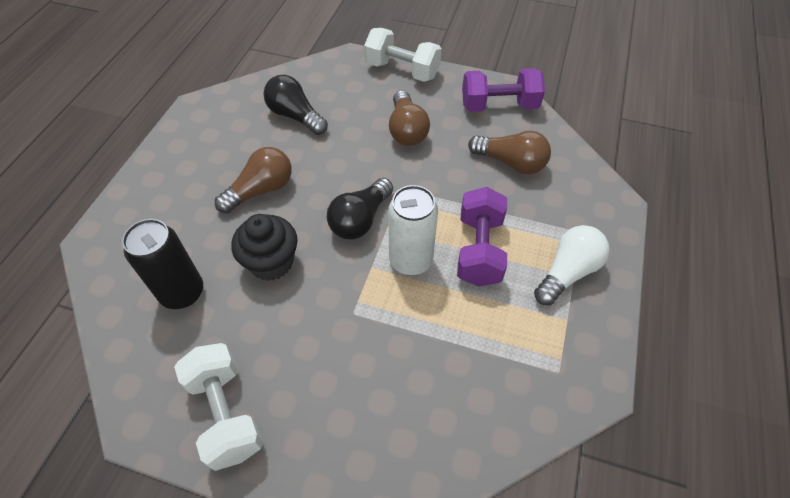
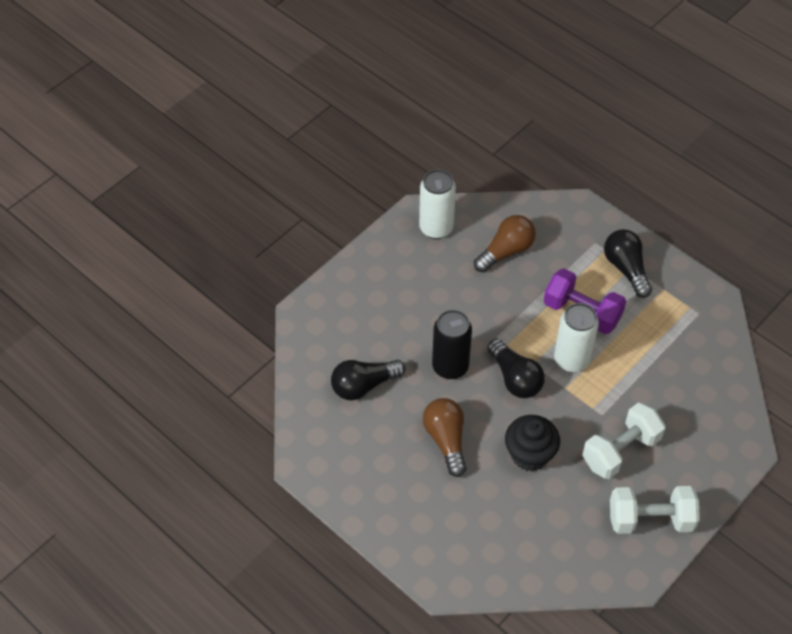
camera: 65 degrees left, 0 degrees up
(182, 293) = (531, 525): black can -> black can (450, 367)
(402, 70) = (347, 278): white dumbbell -> white dumbbell (620, 451)
(406, 130) = (429, 307): brown light bulb -> none
(499, 106) = (436, 228): purple dumbbell -> white can
(567, 272) = (626, 269): white light bulb -> black light bulb

